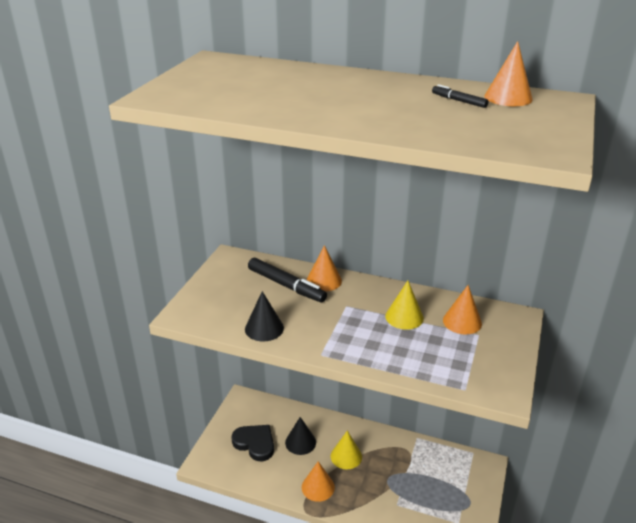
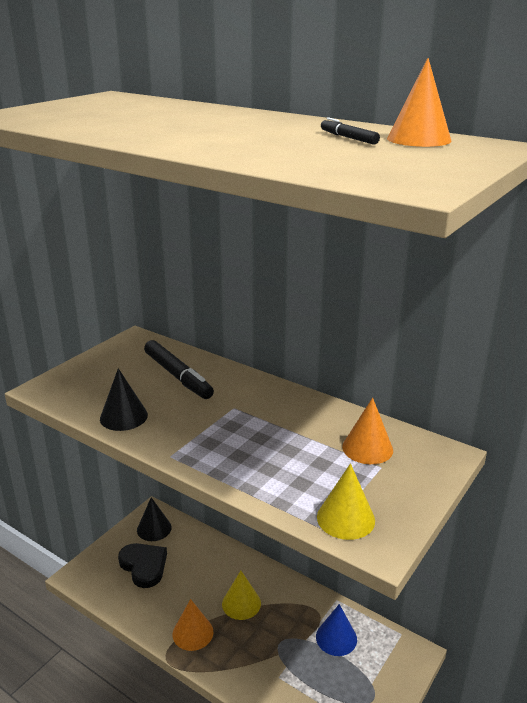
camera: 15 degrees right, 5 degrees down
(300, 442) = (195, 575): black cone -> black cone (154, 528)
(324, 280) = (224, 377): orange cone -> none
(404, 317) = (296, 431): yellow cone -> yellow cone (345, 518)
(427, 466) = (336, 638): none -> blue cone

